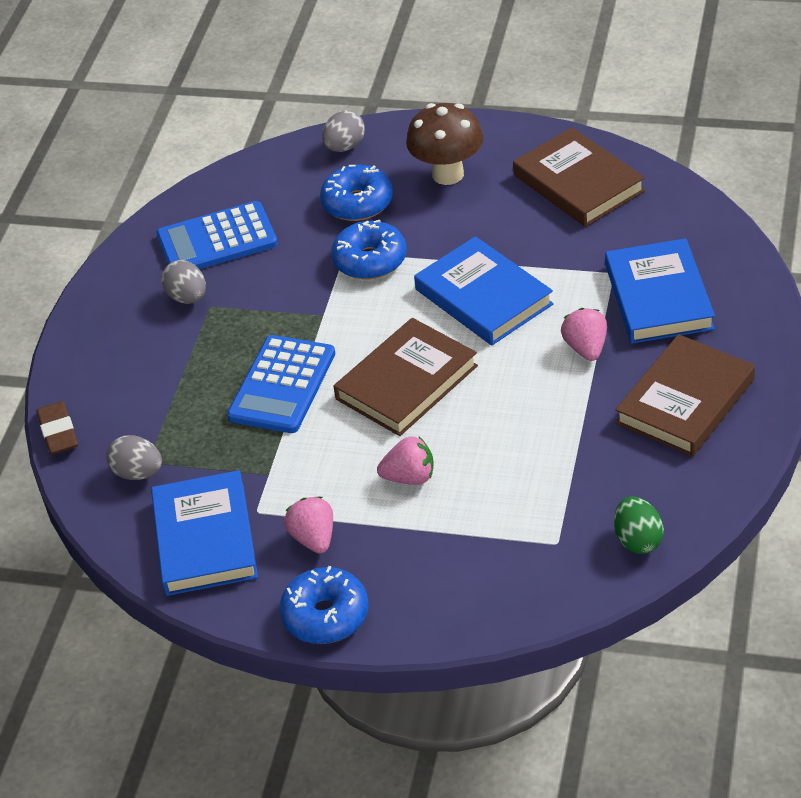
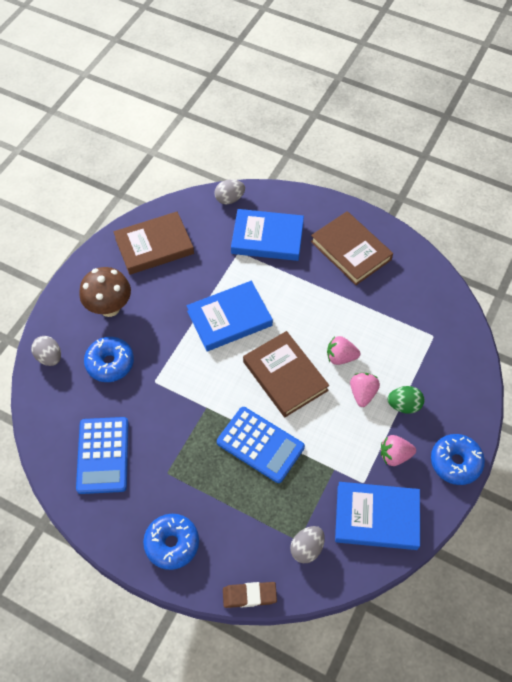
camera: 80 degrees left, 15 degrees up
(187, 297) = (152, 485): grey egg -> grey egg (229, 199)
(370, 260) = (168, 369): blue donut -> blue donut (172, 544)
(586, 348) = (293, 282): pink strawberry -> pink strawberry (340, 357)
(638, 540) = (441, 300): green egg -> green egg (404, 405)

